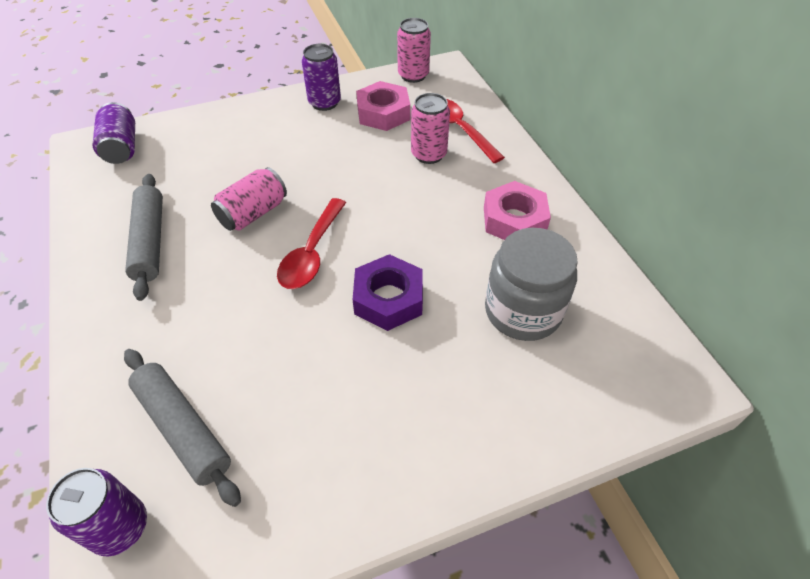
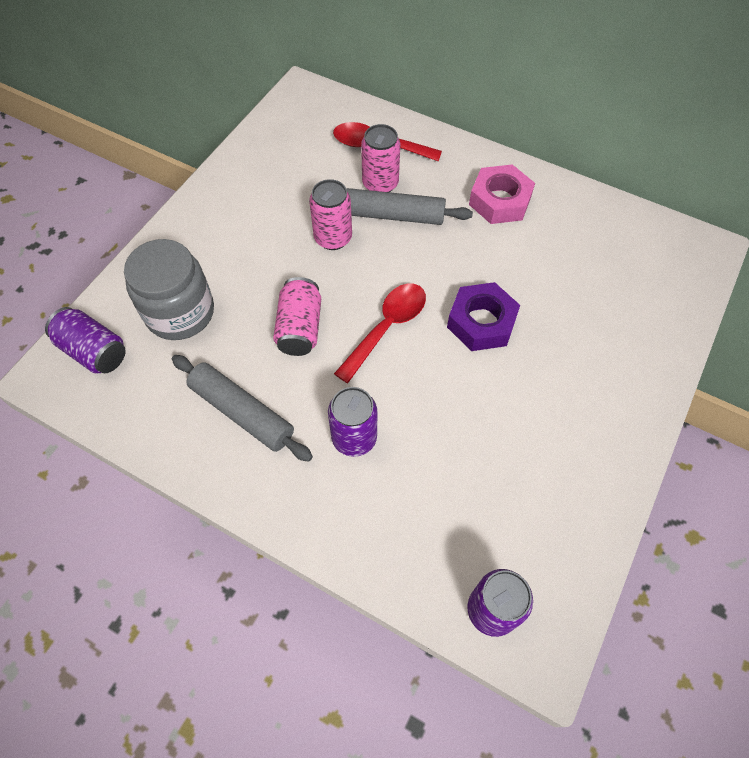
camera: 40 degrees left, 10 degrees up
(183, 428) = (452, 519): grey rolling pin -> grey rolling pin (393, 215)
(311, 253) = (387, 328): red spoon -> red spoon turned 120 degrees counterclockwise
(324, 103) = (236, 187): purple can -> purple can (354, 438)
(383, 113) = (300, 167): pink nut -> none
(413, 75) = (284, 114): pink can -> pink can (333, 238)
(523, 311) = (574, 267): grey jar -> grey jar (180, 312)

